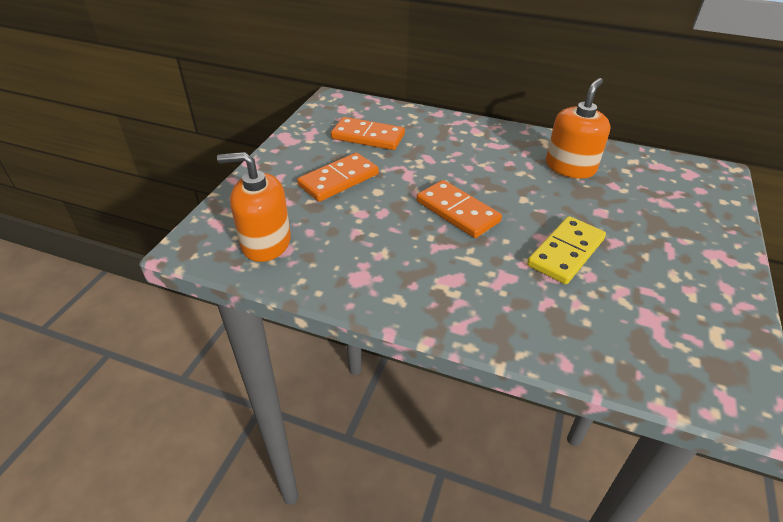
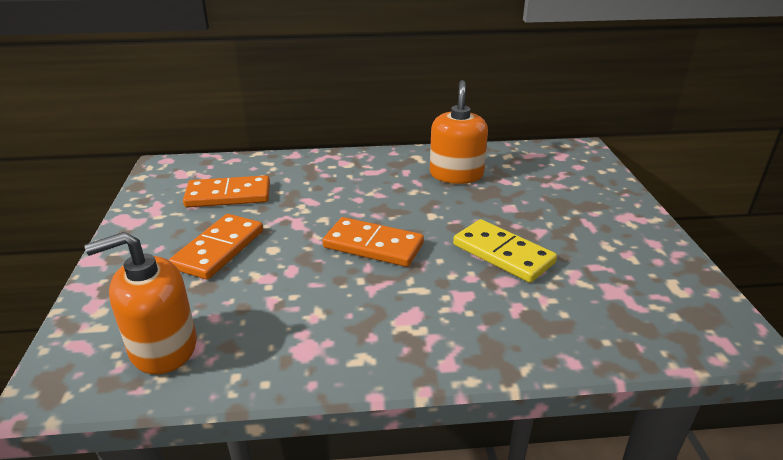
camera: 25 degrees left, 10 degrees down
(565, 252) = (503, 254): yellow domino -> yellow domino turned 60 degrees counterclockwise

